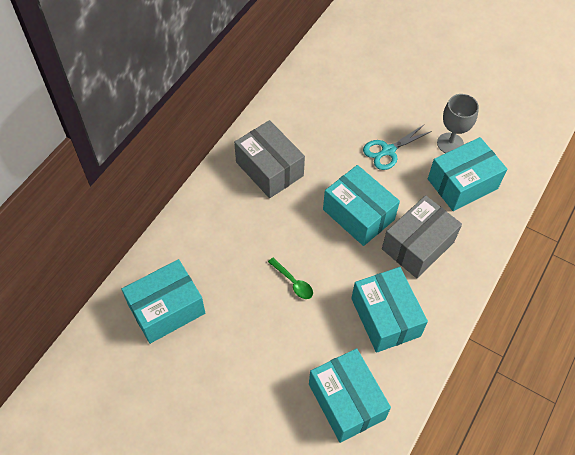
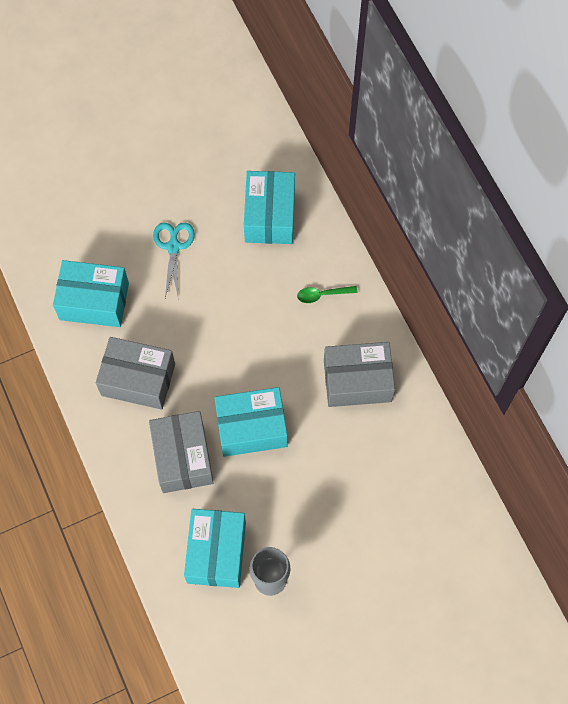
camera: 125 degrees right, 10 degrees up
(293, 282) = (224, 327): green spoon -> green spoon (322, 295)
(385, 317) = (138, 379): turquoise box -> grey box
(388, 151) = (303, 508): turquoise scissors -> turquoise scissors (173, 247)

